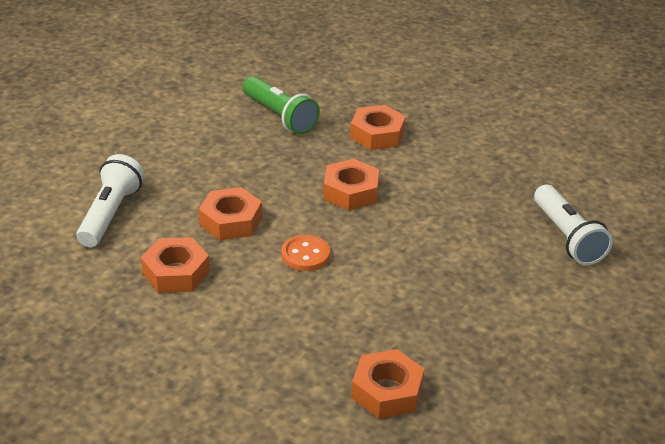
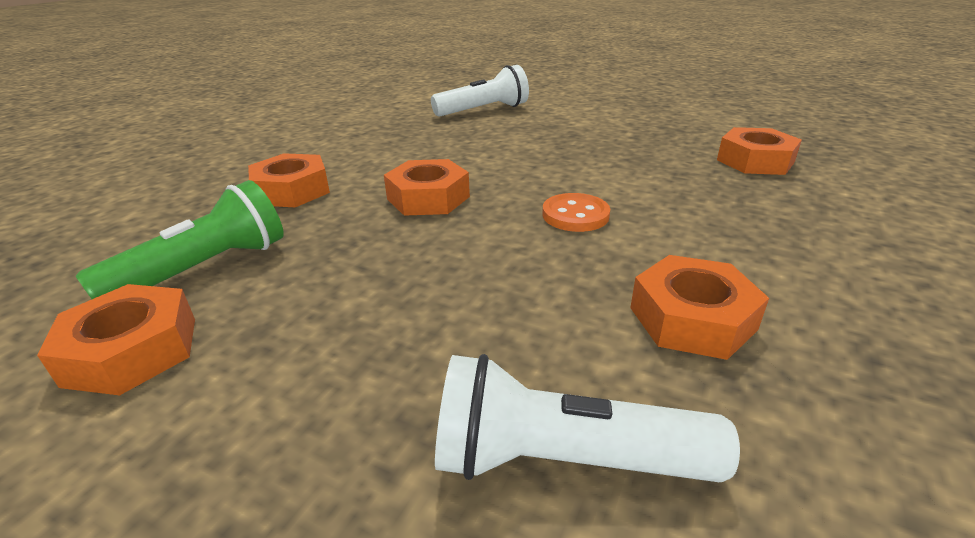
camera: 95 degrees left, 5 degrees down
(230, 221) = (525, 281): orange nut -> orange nut (132, 351)

